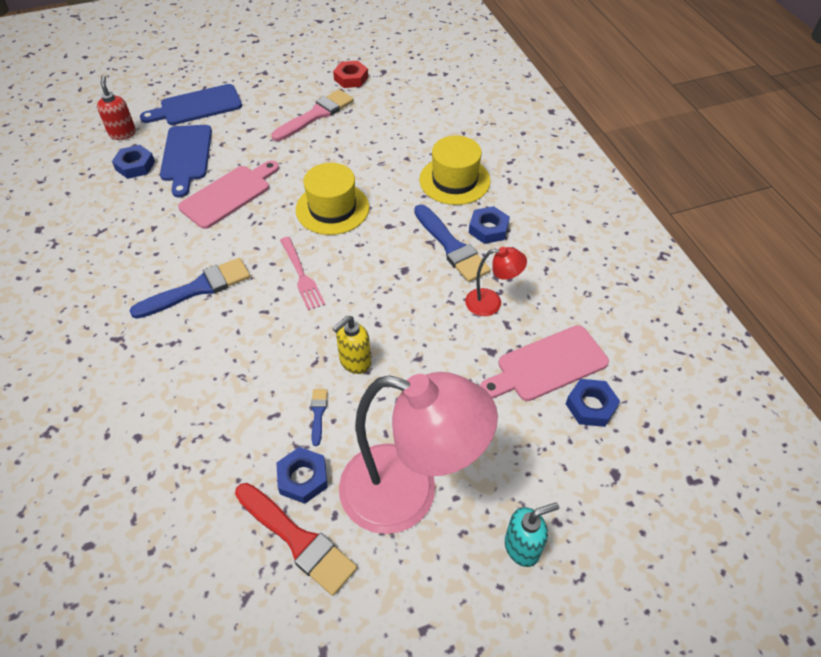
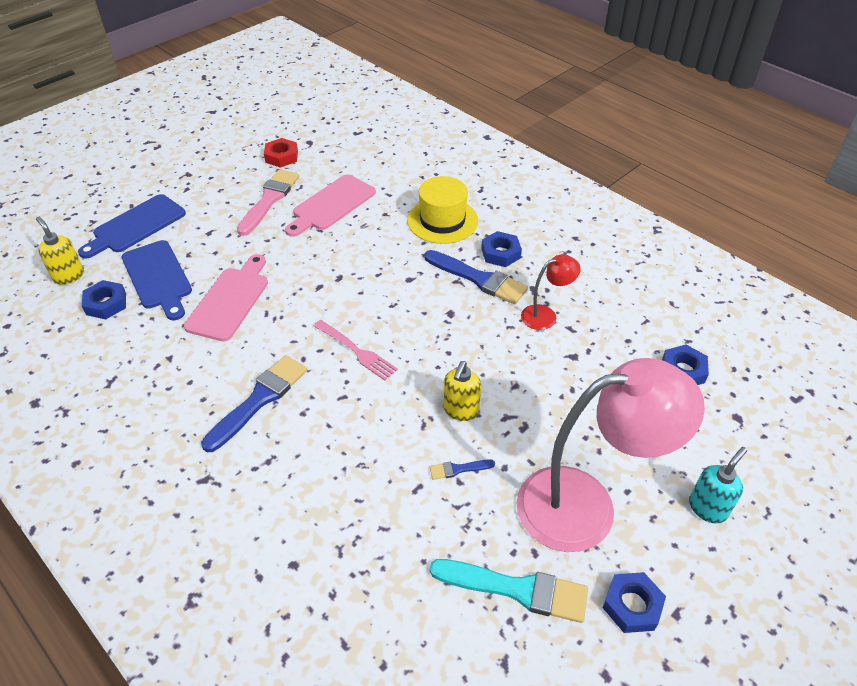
camera: 25 degrees left, 5 degrees down
(123, 133) = (69, 276): red soap dispenser -> yellow soap dispenser
(298, 540) = (517, 589): red brush -> turquoise brush
(303, 478) = (484, 532): blue nut -> blue nut (632, 605)
(318, 413) = (458, 469): blue brush -> blue brush turned 75 degrees counterclockwise
(332, 208) = (345, 280): yellow hat -> none
(548, 365) = (627, 350): pink cutting board -> pink cutting board (331, 205)

